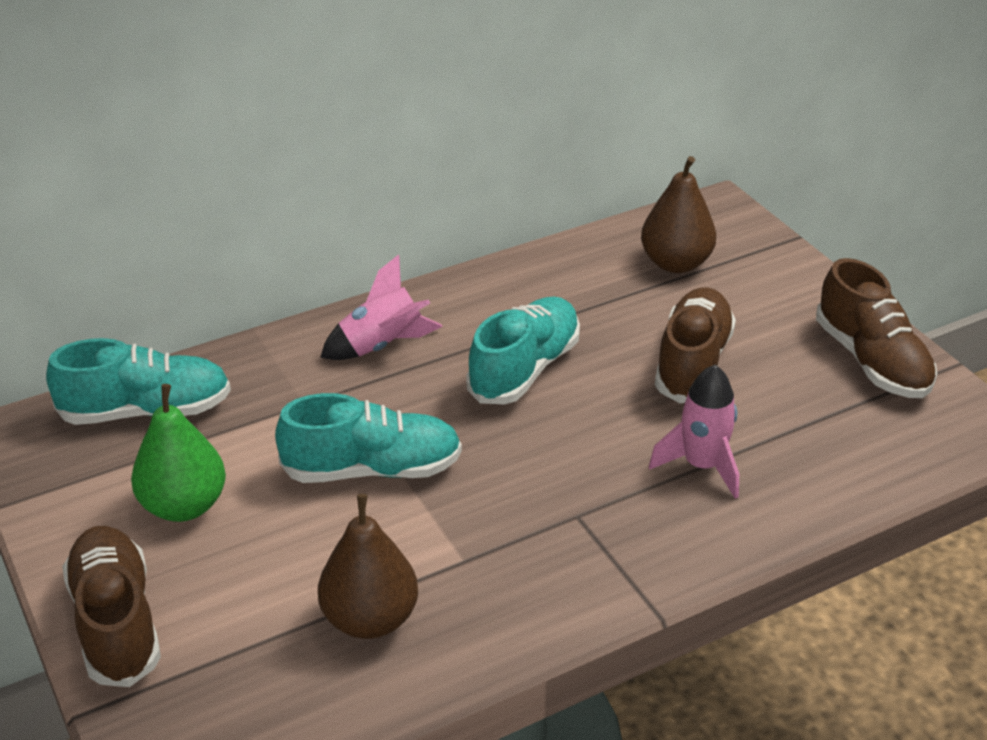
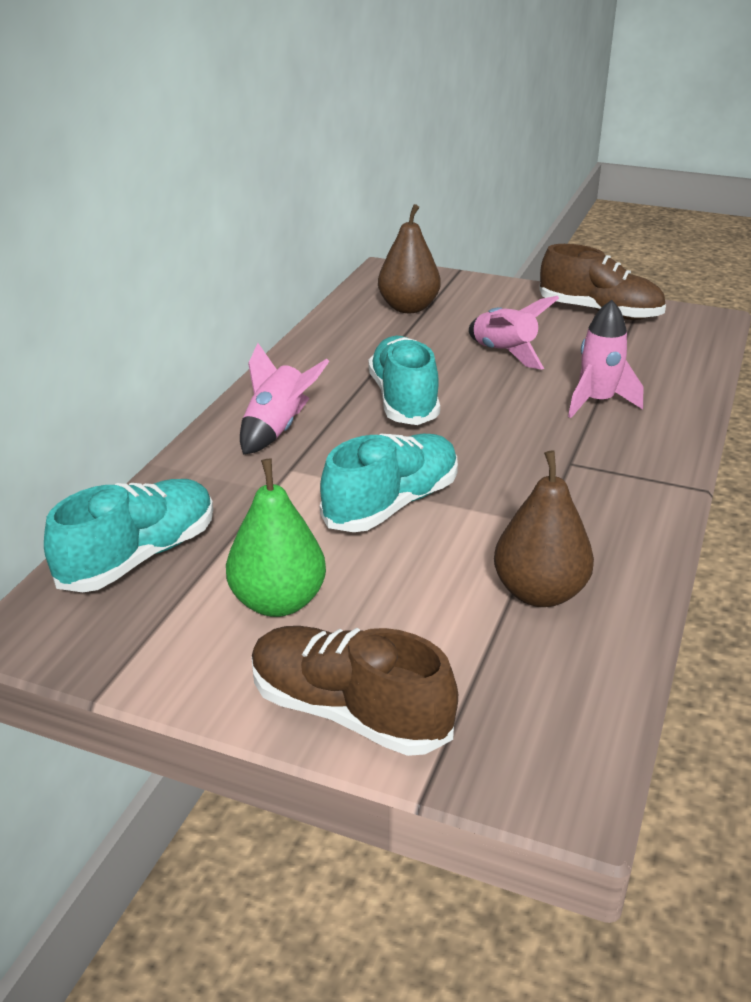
camera: 40 degrees left, 5 degrees down
(693, 363) = (504, 353): brown shoe -> pink rocket

